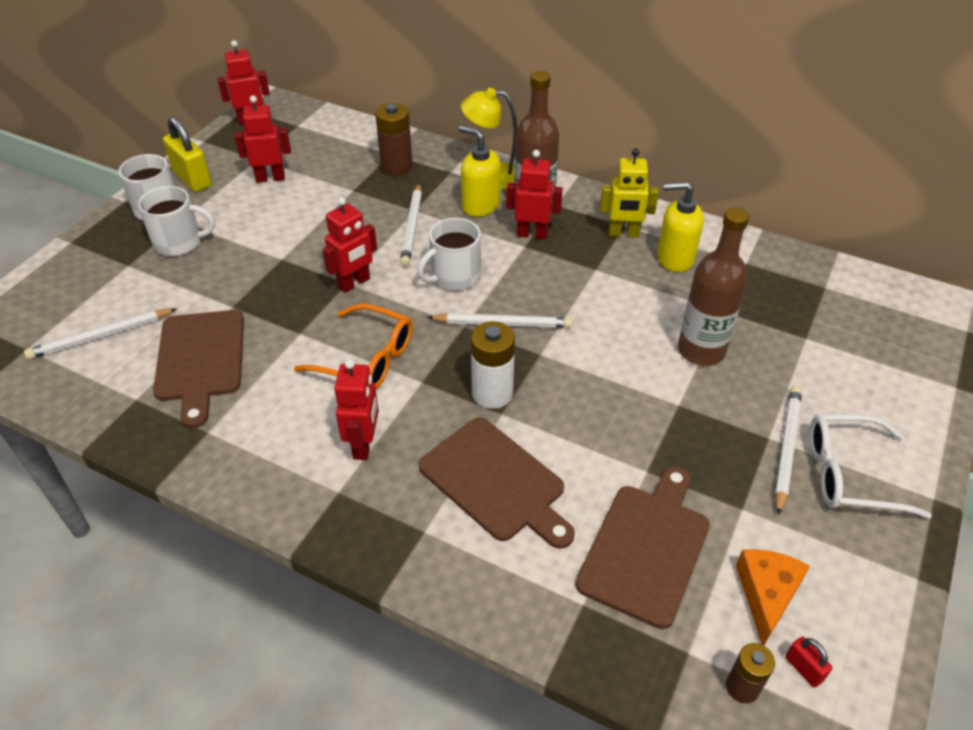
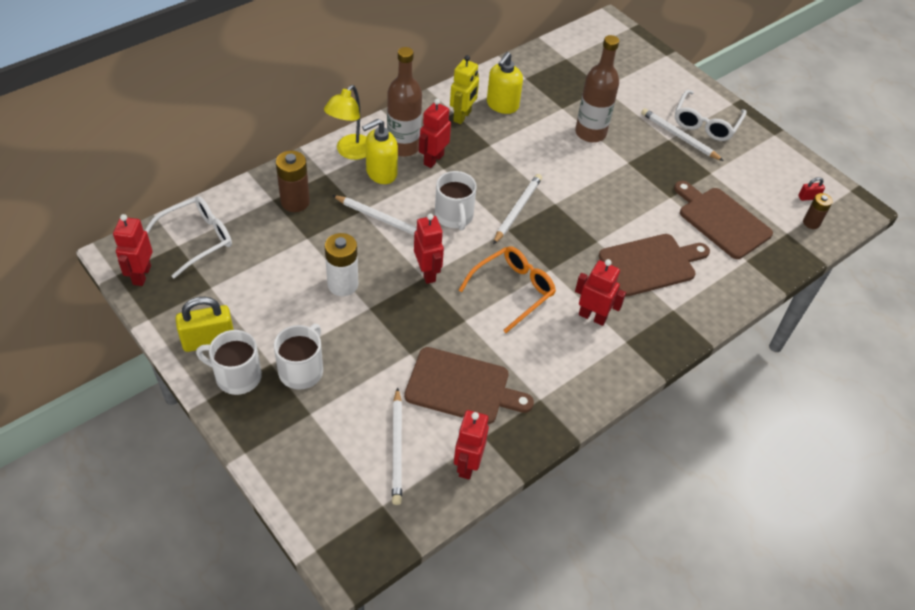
camera: 70 degrees left, 5 degrees up
(270, 178) = (250, 286): red robot -> red robot (467, 465)
(310, 132) = (196, 239): none -> white glasses
(492, 393) = (578, 239): white battery -> white battery (343, 284)
(766, 594) = (765, 189): orange cheese -> none

